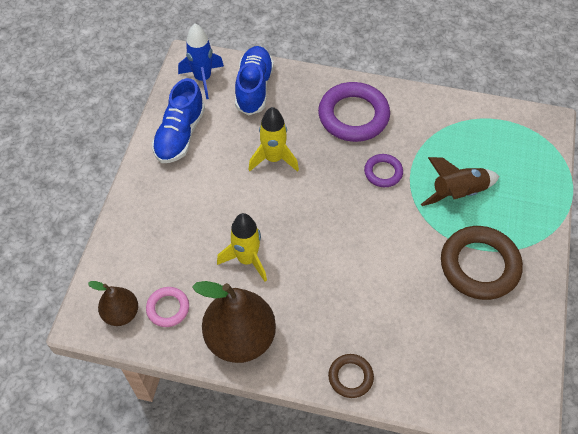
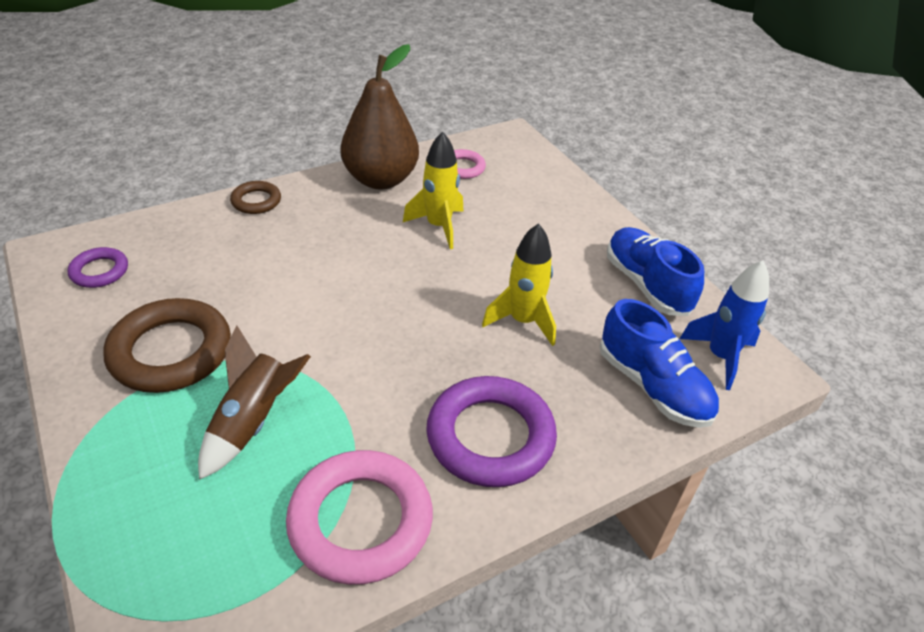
camera: 135 degrees right, 15 degrees down
(121, 313) = (493, 149): brown pear -> none
(383, 172) = (378, 386): purple ring -> purple ring (99, 271)
(439, 119) = (360, 521): none -> pink ring

